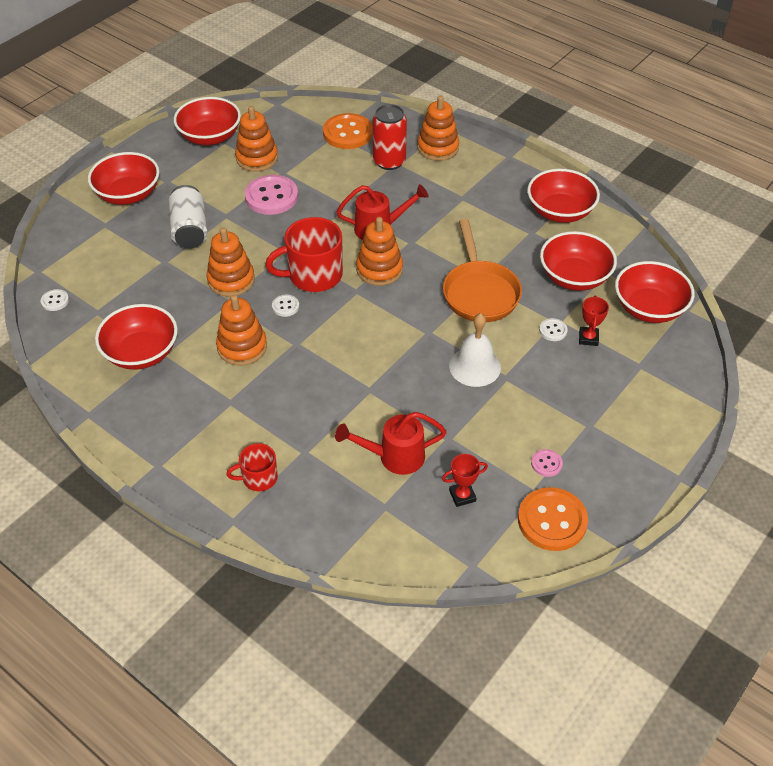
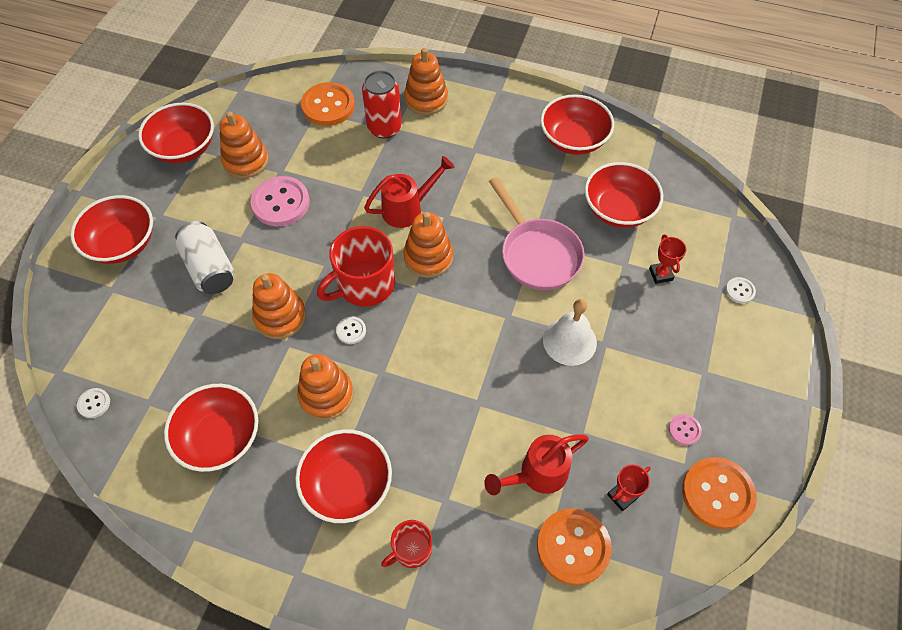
camera: 20 degrees left, 10 degrees up
(398, 519) = (573, 547): none -> orange button
(479, 292) = (537, 254): orange pan -> pink pan
(553, 330) = (625, 276): white button -> white button (740, 291)
(649, 308) = (700, 223): red bowl -> red bowl (347, 485)

